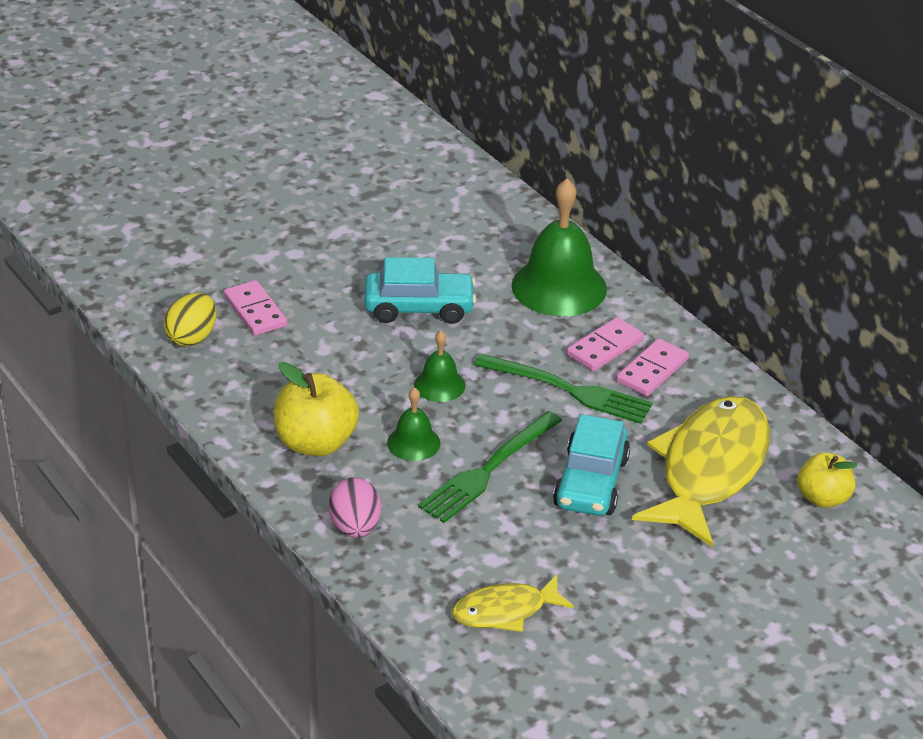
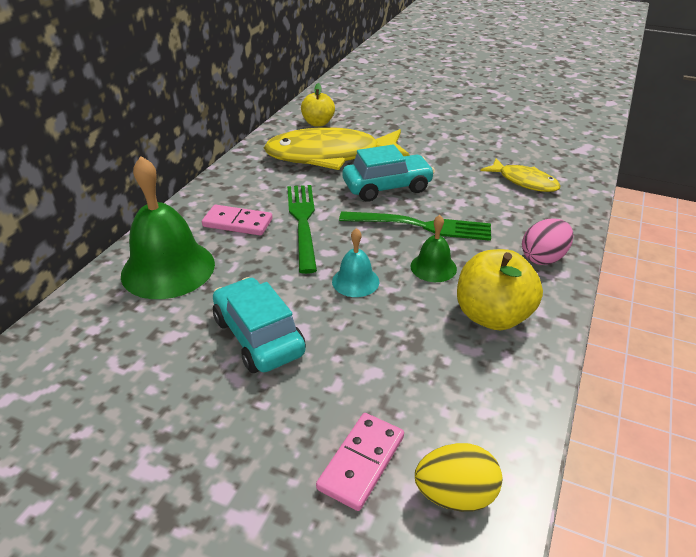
camera: 120 degrees left, 0 degrees up
(439, 385) = (355, 281): green bell -> turquoise bell
(652, 370) = (249, 198): pink domino -> none

